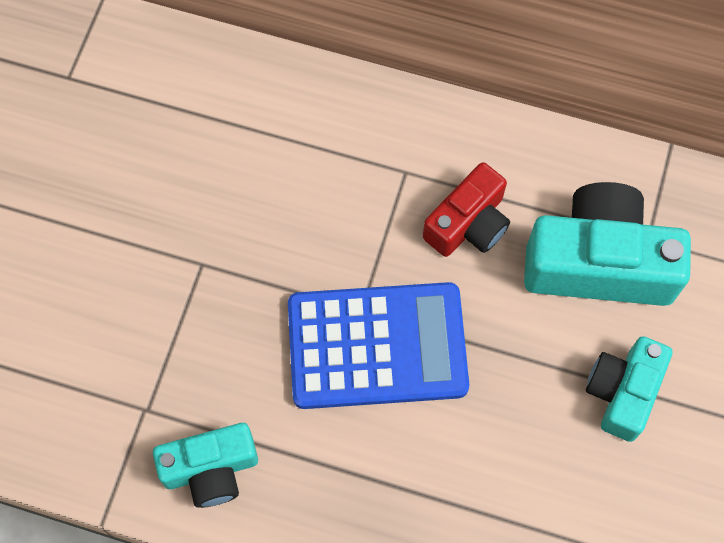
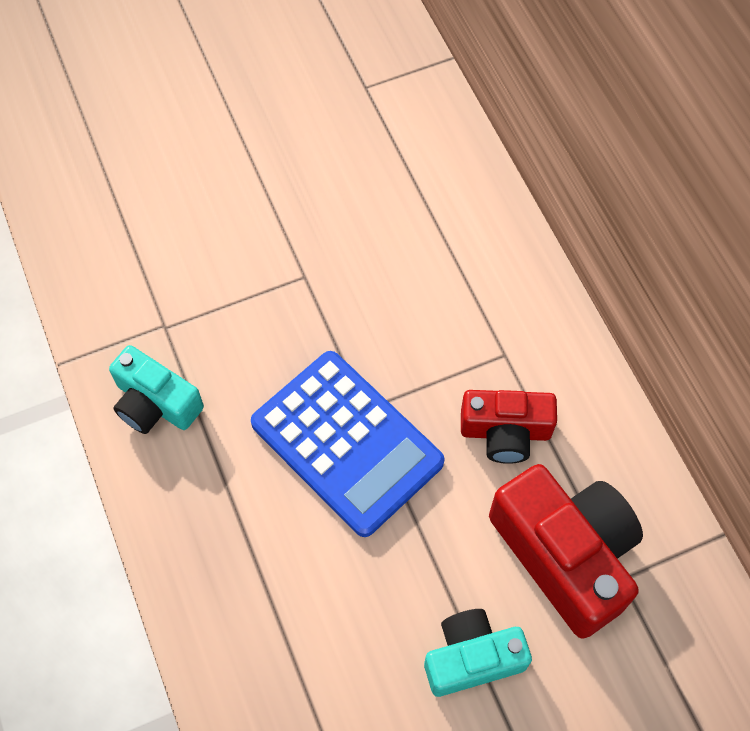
camera: 50 degrees right, 5 degrees down
(598, 262) = (565, 554): turquoise camera -> red camera

